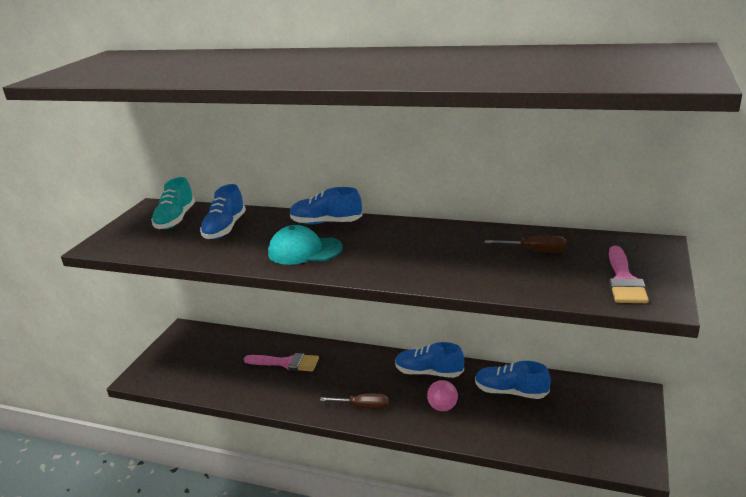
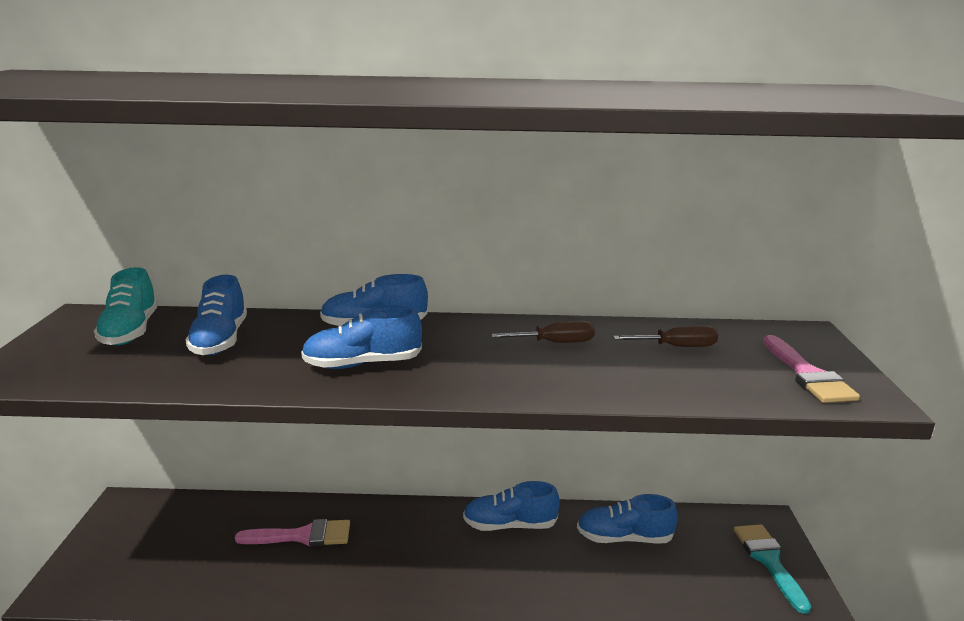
camera: 20 degrees left, 5 degrees down
(304, 251) = (362, 364): turquoise cap -> blue shoe
(363, 406) = (438, 586): brown screwdriver -> brown screwdriver (555, 343)
(442, 407) = (547, 571): pink ball -> none
(620, 423) = (769, 561): none -> turquoise brush

